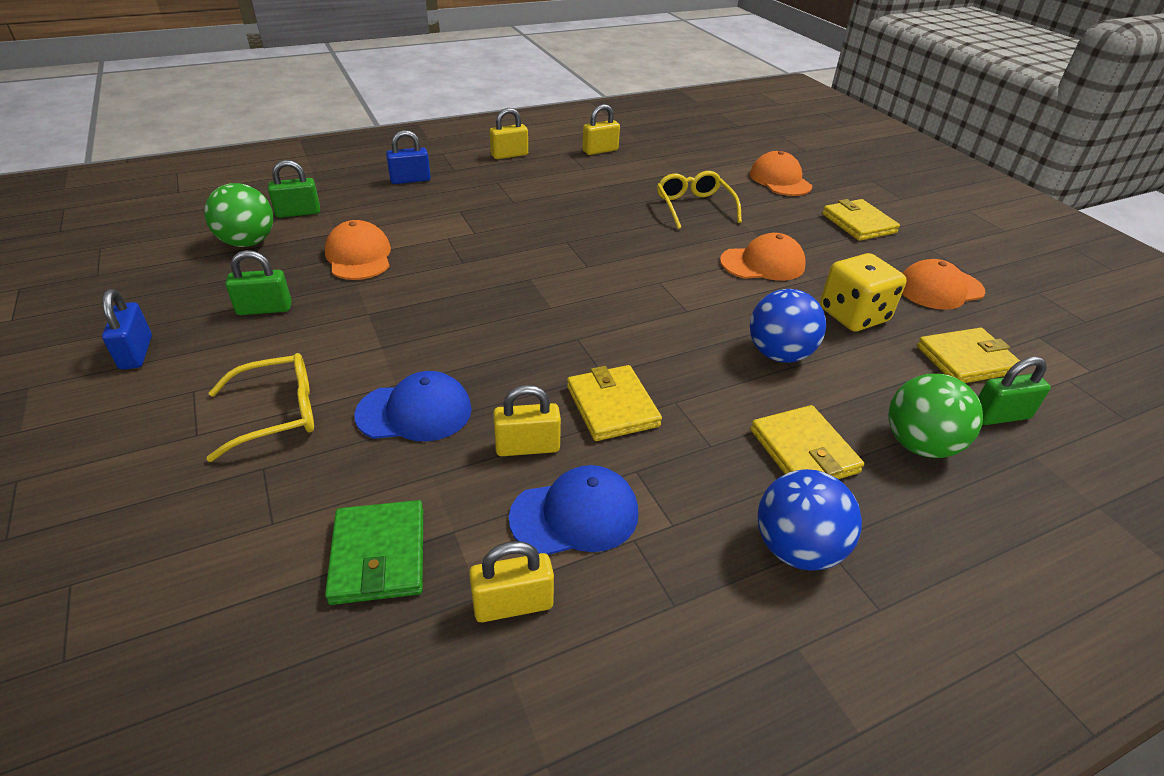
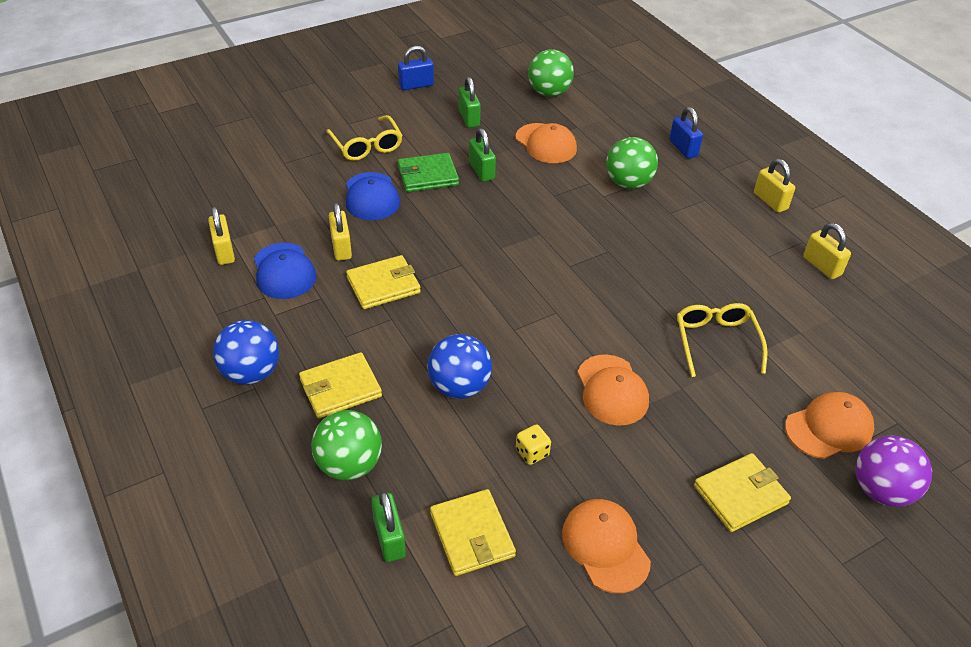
camera: 85 degrees right, 5 degrees up
(298, 213) = (600, 104): green padlock -> green padlock (481, 171)
(359, 256) = (546, 144): orange cap -> orange cap turned 75 degrees clockwise
(378, 555) = (260, 201): green wallet -> green wallet (428, 175)
(457, 216) = (628, 183): none -> green ball
(694, 207) = (716, 342): yellow glasses -> yellow glasses turned 75 degrees counterclockwise
(832, 174) = (881, 490): none -> purple ball
(853, 315) = (532, 452): yellow dice -> yellow dice, size x0.48

